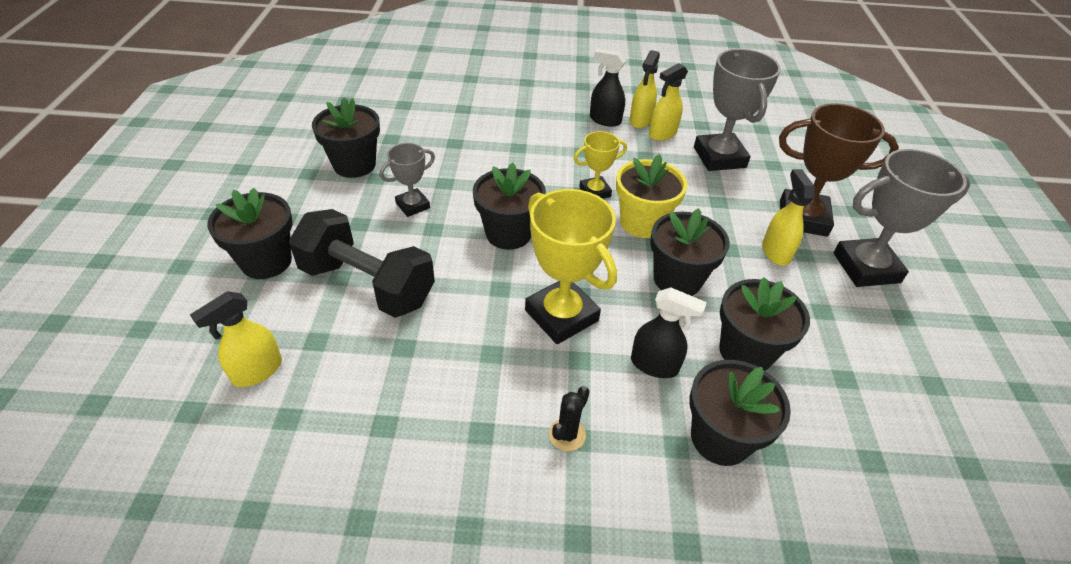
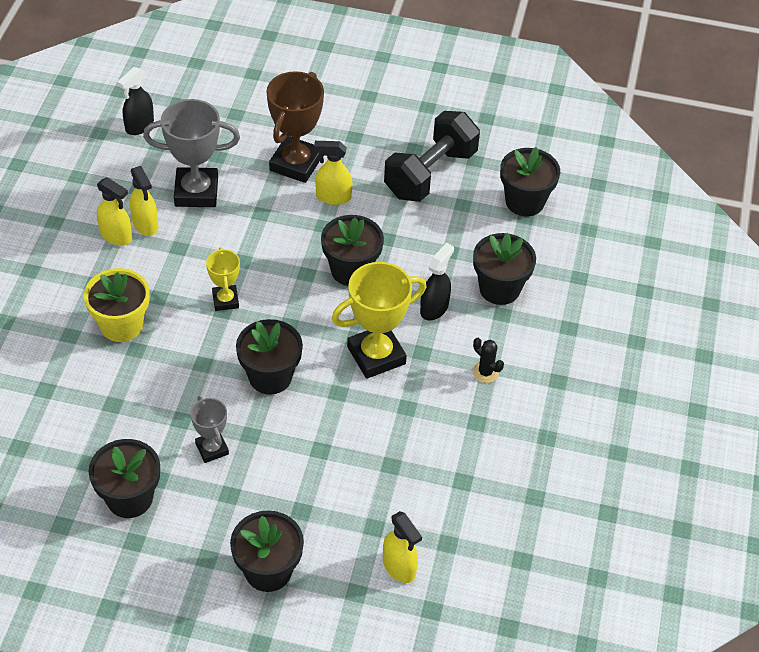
camera: 80 degrees left, 5 degrees up
(367, 285) = (315, 489): black dumbbell -> black dumbbell (430, 174)
(605, 120) = (106, 265): black spray bottle -> black spray bottle (139, 126)
(642, 223) = (277, 275): yellow flower pot -> yellow flower pot (121, 325)
(745, 351) = (431, 251): black flower pot -> black flower pot (525, 202)
(866, 268) = (361, 148): grey trophy -> none

